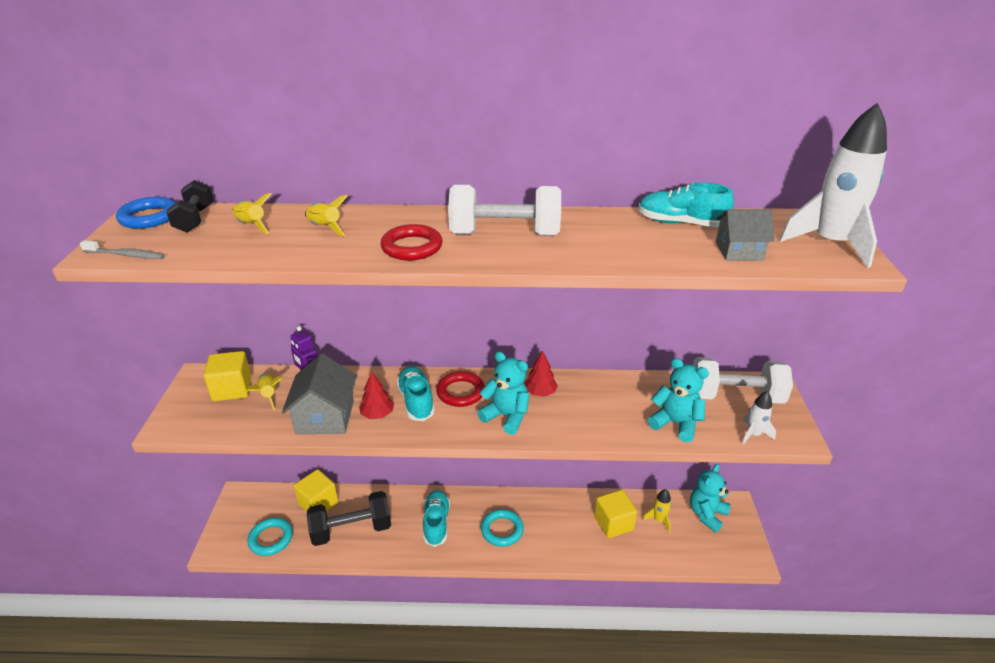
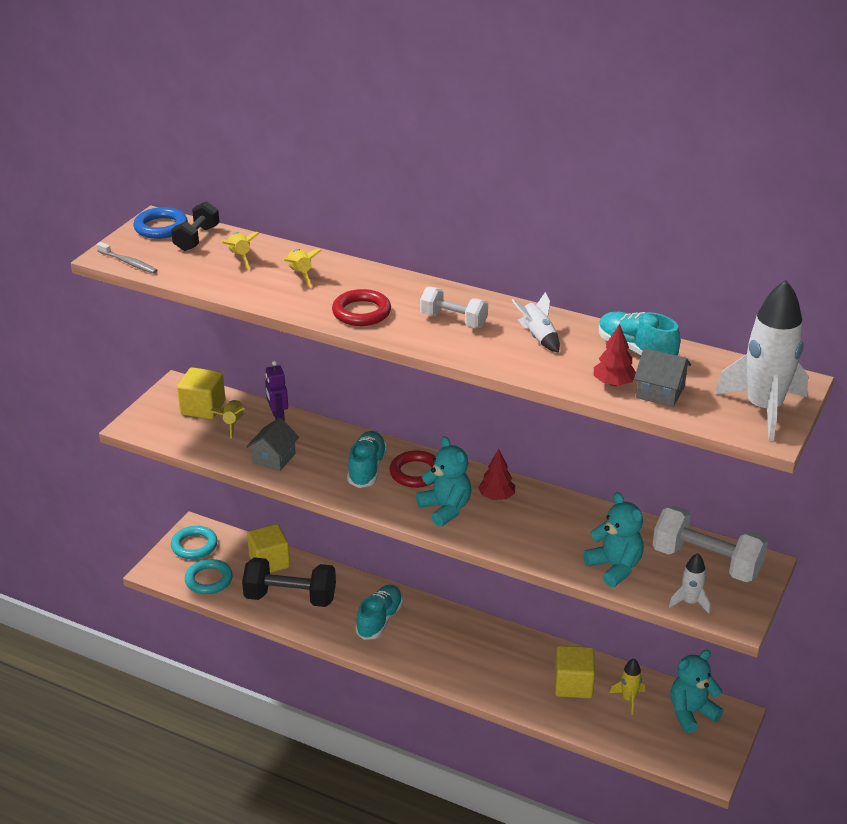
camera: 25 degrees right, 0 degrees up
(325, 417) = (274, 458): grey house -> grey house, size x0.63
(377, 414) = (323, 470): red tree -> red tree (613, 383)
(502, 530) = (445, 649): turquoise ring -> turquoise ring (194, 545)
(504, 235) = (453, 320): white dumbbell -> white dumbbell, size x0.60
(591, 231) = (538, 336): none -> white rocket

